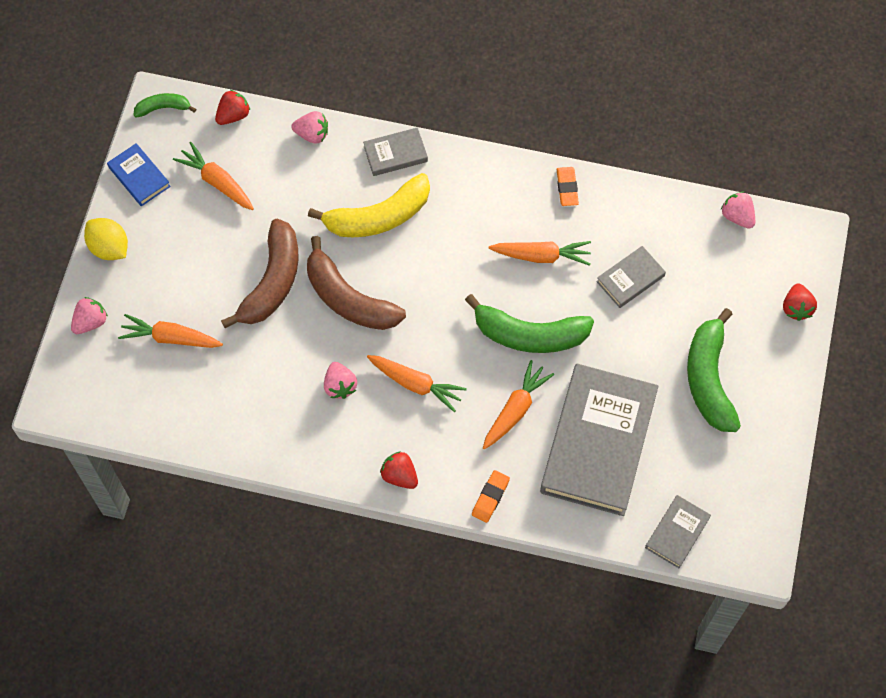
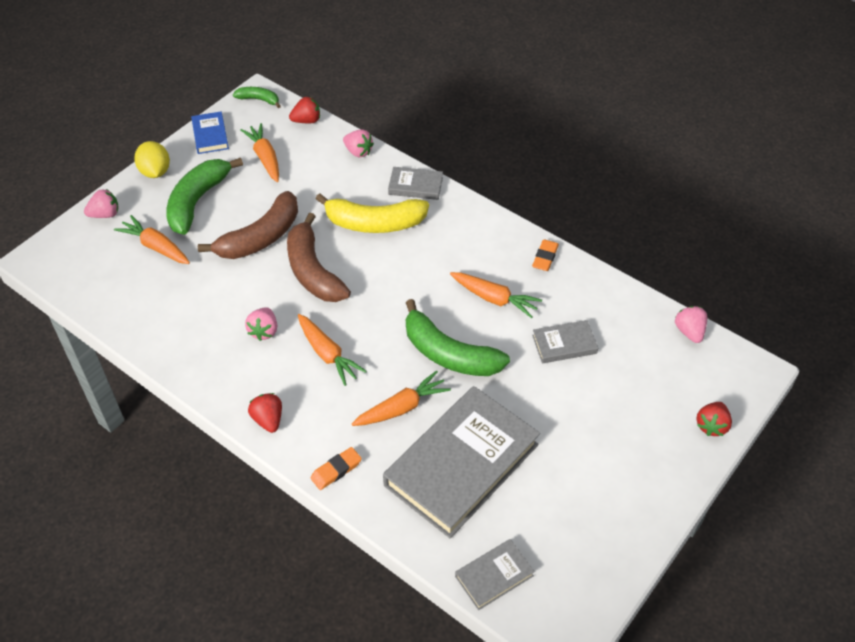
camera: 25 degrees right, 15 degrees down
(709, 379) = (595, 453): green banana -> green banana (197, 201)

